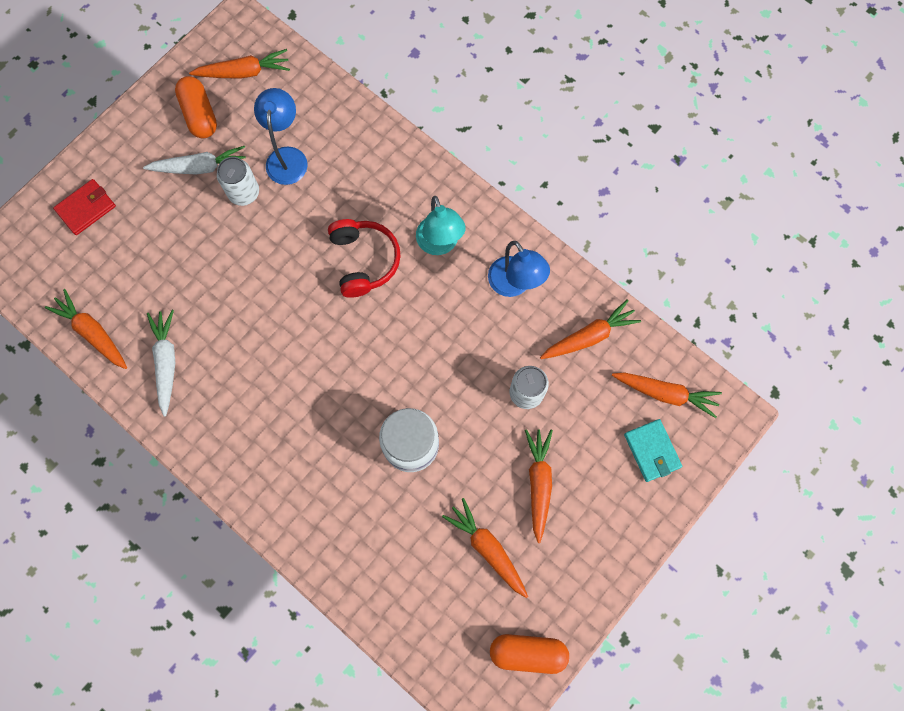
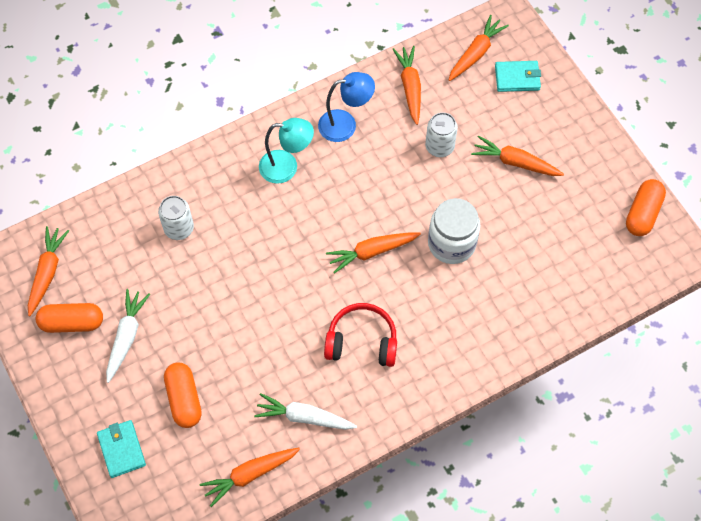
camera: 70 degrees left, 10 degrees down
(86, 208) = (121, 449): red wallet -> turquoise wallet
(152, 243) = (184, 399): none -> orange capsule
(244, 192) = (169, 307): white can -> white can (179, 228)
(287, 157) = (150, 261): blue lamp -> none
(364, 260) = (276, 229): red headphones -> red headphones (362, 341)
(487, 548) = (554, 215): orange carrot -> orange carrot (372, 252)

